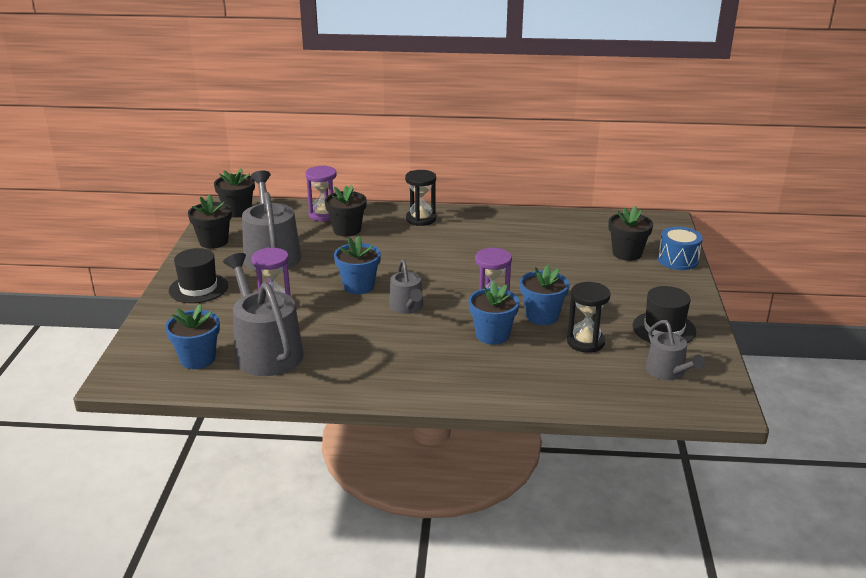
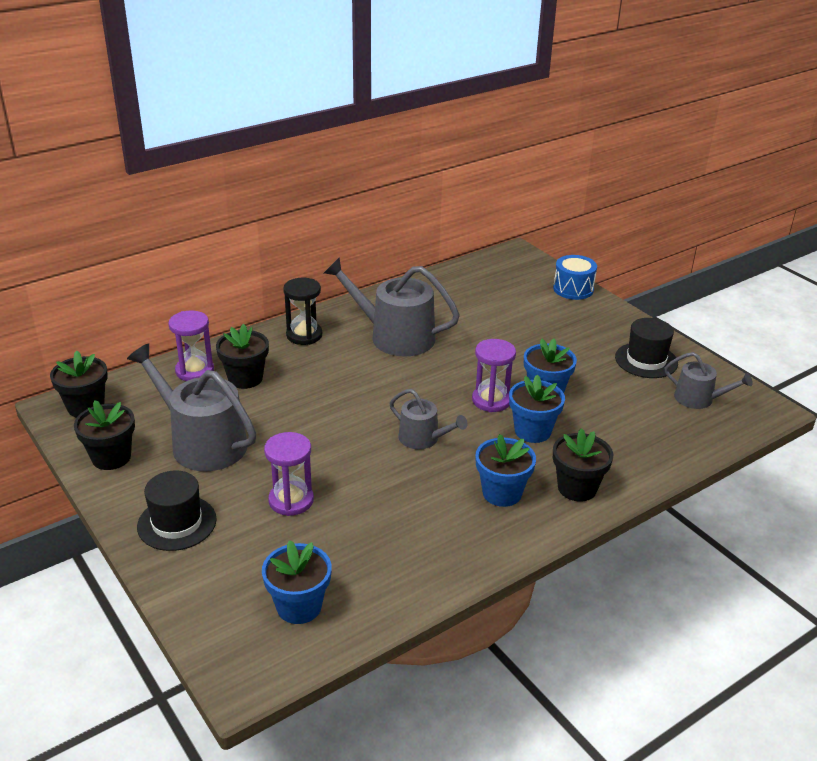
camera: 40 degrees left, 5 degrees up
(265, 351) = (356, 557): grey watering can -> grey watering can (395, 336)
(358, 286) = (346, 438): blue flower pot -> blue flower pot (502, 493)
(585, 342) = (609, 401): black hourglass -> none
(627, 253) = (528, 298): black flower pot -> black flower pot (577, 488)

